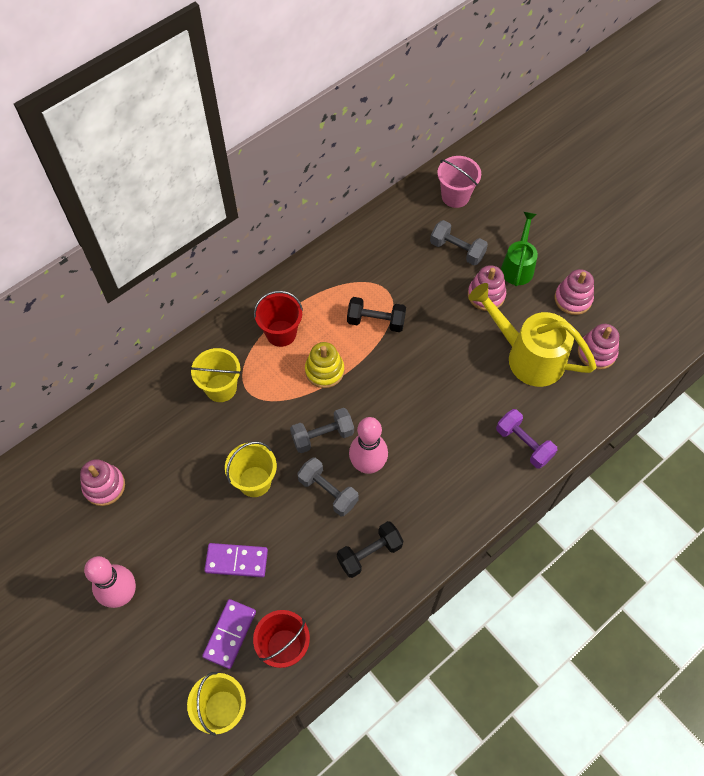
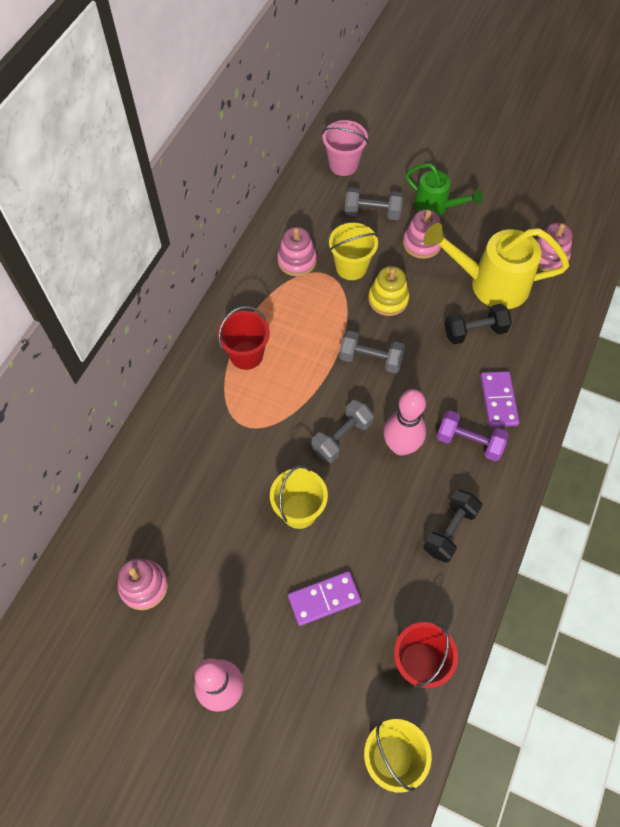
camera: 25 degrees left, 0 degrees up
(221, 388) = (214, 433): yellow bucket -> yellow bucket (351, 267)
(230, 634) = (358, 676): purple domino -> purple domino (498, 400)
(324, 371) = (309, 374): yellow stacking toy -> yellow stacking toy (388, 299)
(328, 491) = (377, 489): grey dumbbell -> grey dumbbell (370, 359)
(376, 321) = (333, 307): black dumbbell -> black dumbbell (474, 331)
(518, 266) = (436, 206): green watering can -> green watering can turned 135 degrees clockwise
(523, 444) = (532, 365): purple dumbbell -> purple dumbbell (469, 442)
(573, 299) = (500, 217): pink stacking toy -> pink stacking toy (297, 260)

